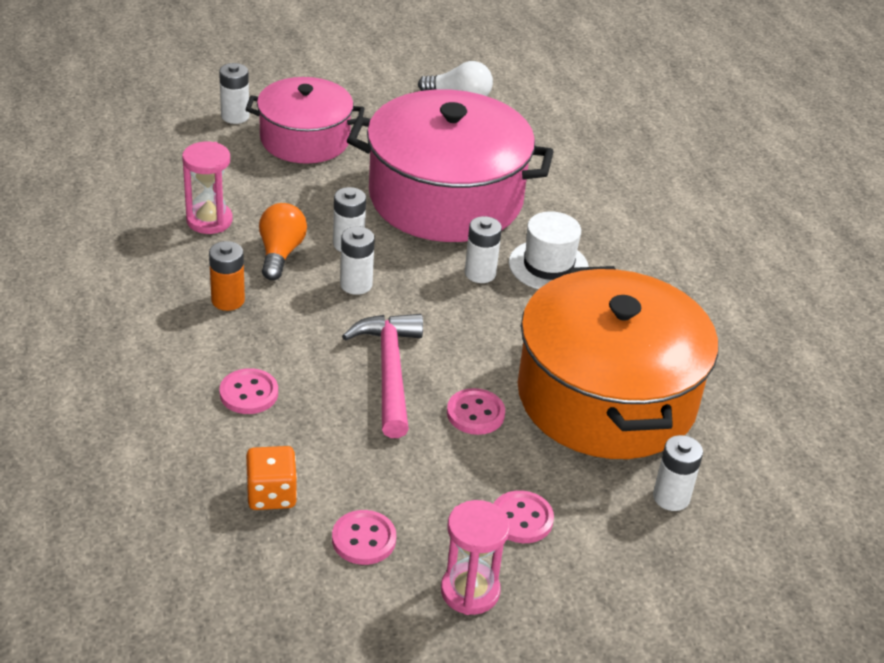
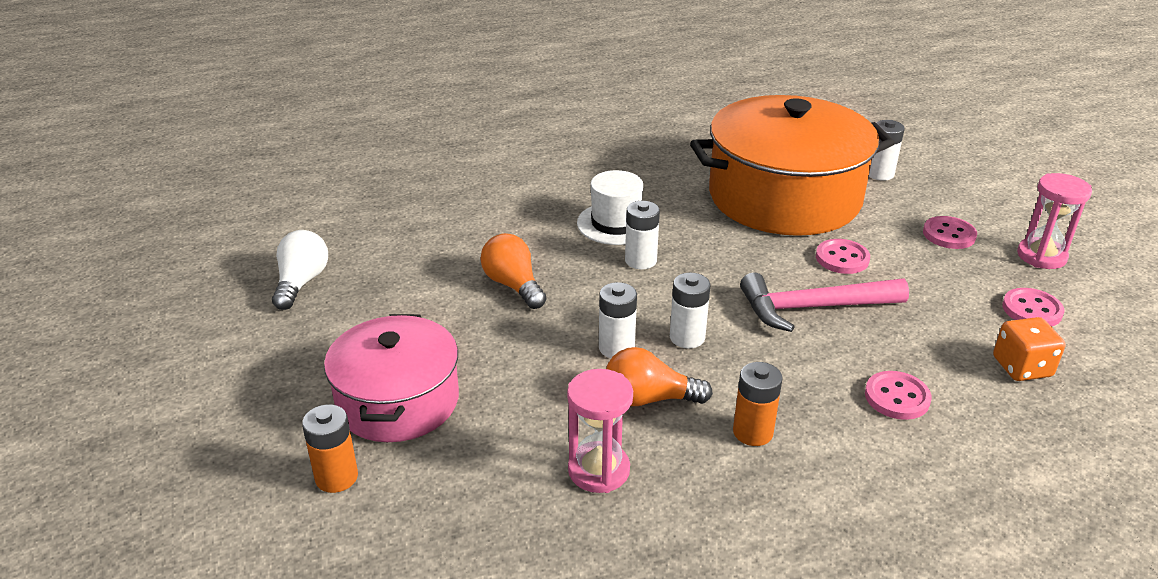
camera: 90 degrees left, 5 degrees down
(235, 116) = (336, 477): white battery -> orange battery
(446, 198) = (513, 285): pink pot -> orange light bulb

